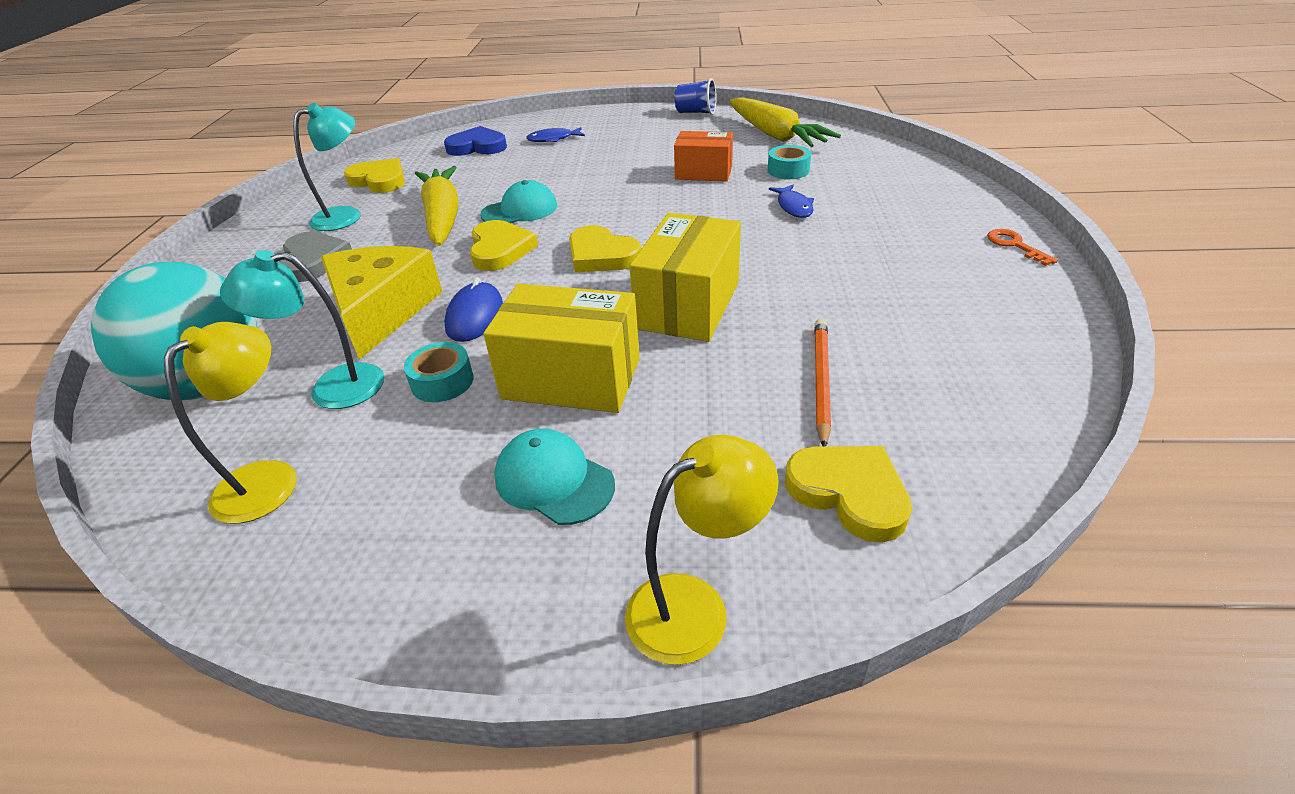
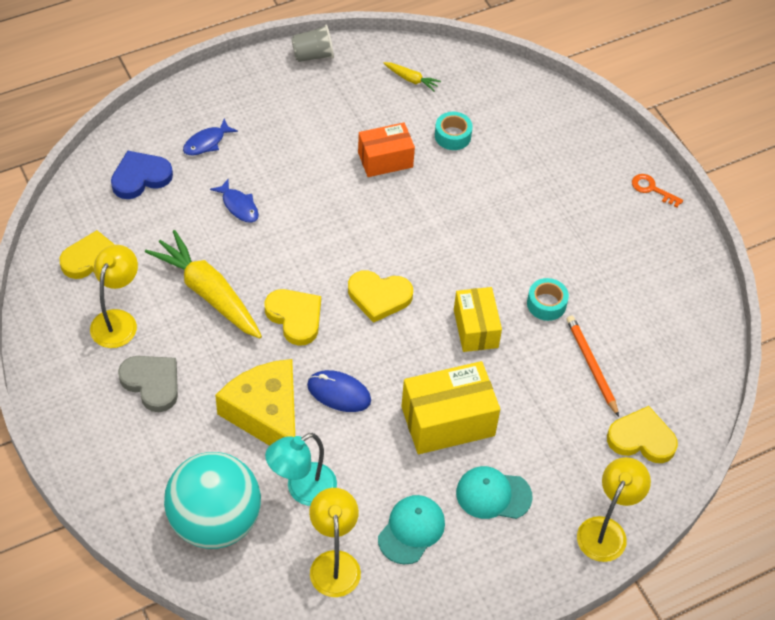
camera: 35 degrees left, 15 degrees up
(346, 216) = (117, 320): turquoise lamp -> yellow lamp
(442, 381) = (369, 456): turquoise tape -> turquoise tape (546, 304)
(475, 316) = (339, 393): blue mouse -> blue mouse turned 45 degrees counterclockwise
(520, 210) = (268, 262): turquoise cap -> turquoise cap (411, 530)
(688, 305) = (475, 328): yellow box -> yellow box, size x0.66
(696, 112) = (313, 55): blue cup -> grey cup
(775, 135) = (411, 79): yellow carrot -> yellow carrot, size x0.44
(793, 207) = (484, 188): blue fish -> blue fish (238, 206)

